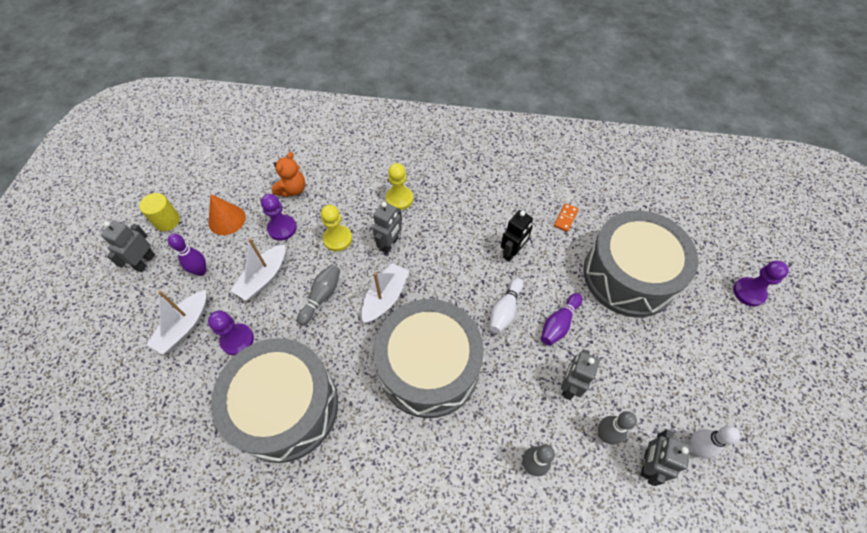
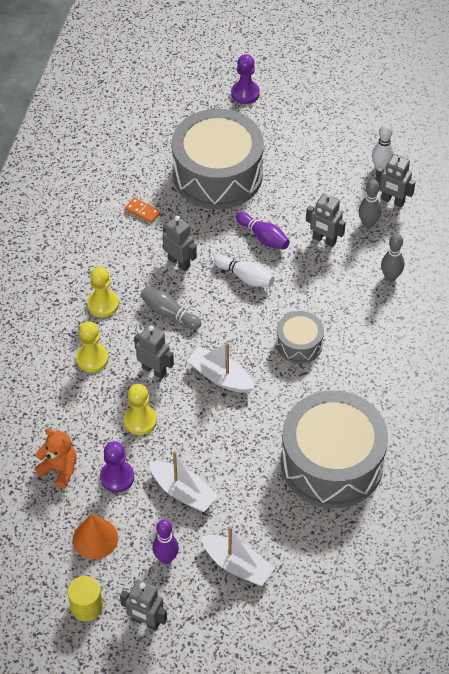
camera: 85 degrees left, 5 degrees down
(237, 340) = (257, 511): purple pawn -> none
(321, 296) = (213, 434): grey bowling pin -> grey bowling pin (169, 313)
(429, 367) = (299, 344): grey drum -> grey drum, size x0.48
(456, 200) = (103, 304): none -> yellow pawn
(512, 252) = (179, 262): black robot -> grey robot

